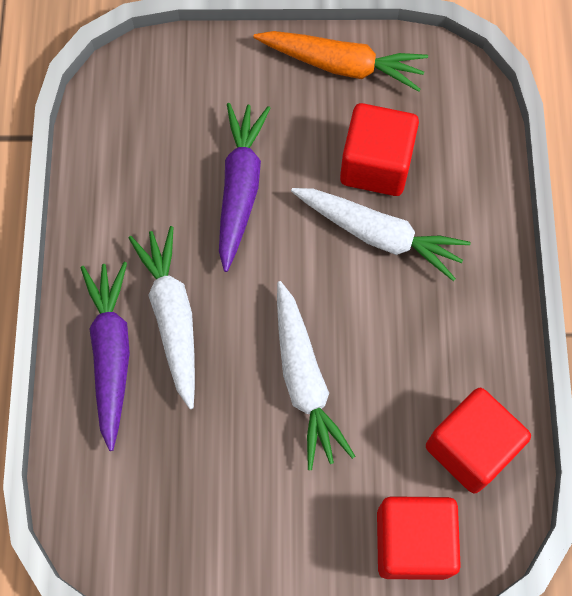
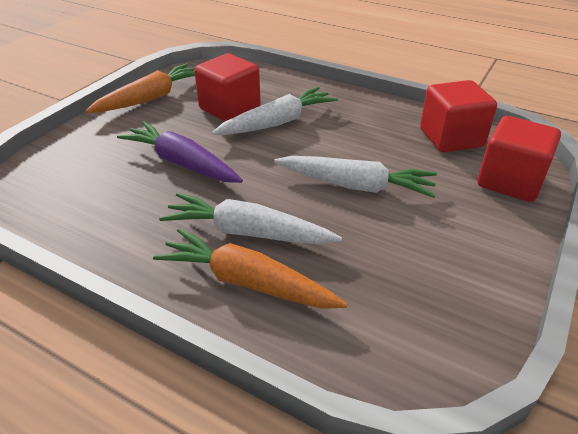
camera: 60 degrees left, 30 degrees down
(111, 354) = (247, 282): purple carrot -> orange carrot

